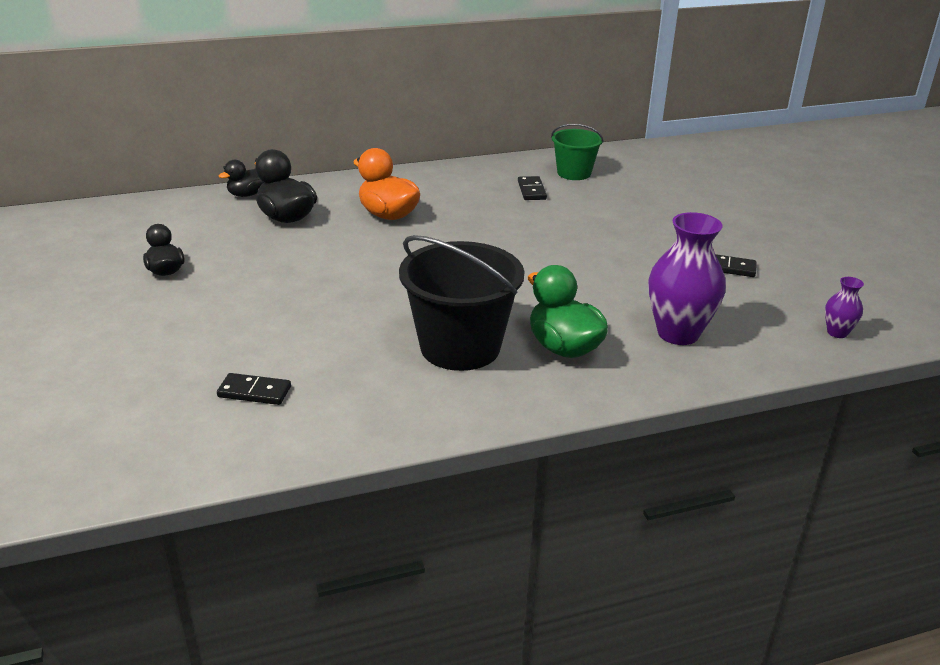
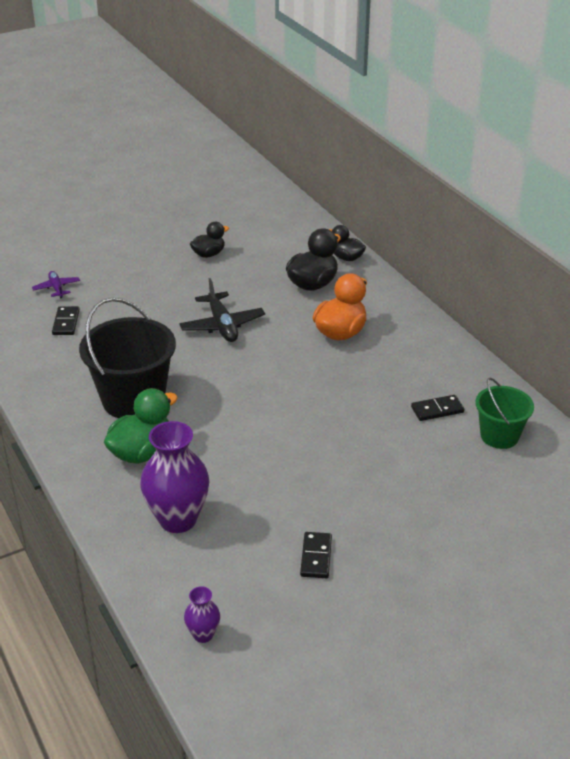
camera: 80 degrees right, 5 degrees up
(152, 397) = (57, 288): none -> purple plane
(334, 277) = (222, 325): none -> black plane

